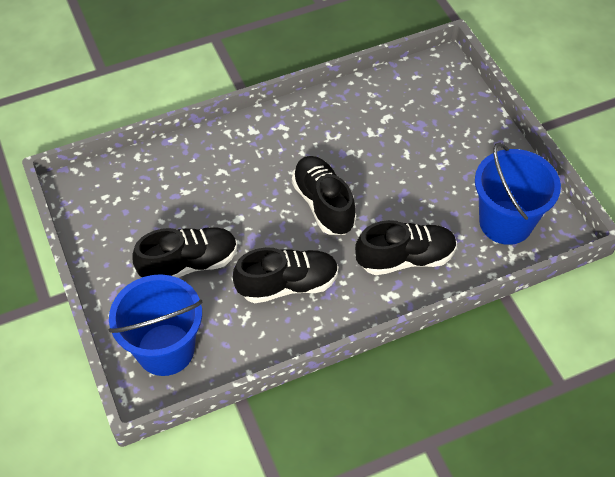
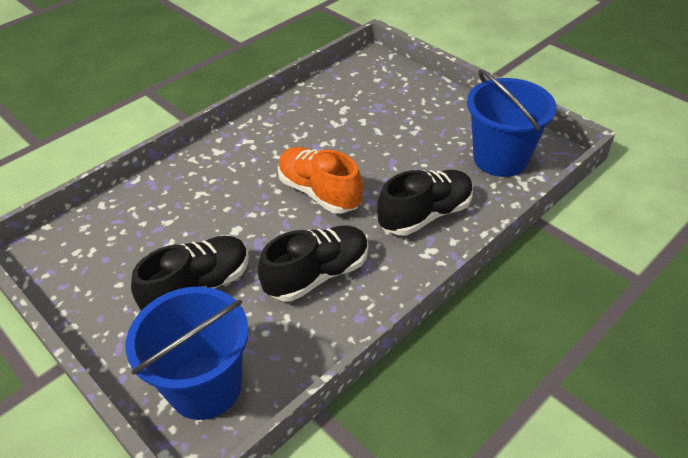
camera: 20 degrees left, 10 degrees down
(323, 204) = (319, 192): black shoe -> orange shoe

